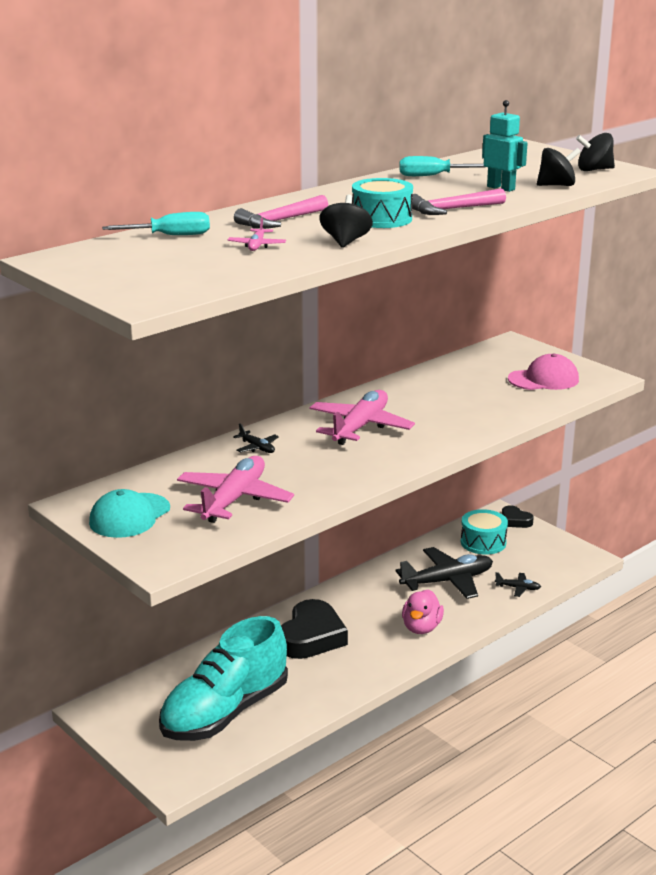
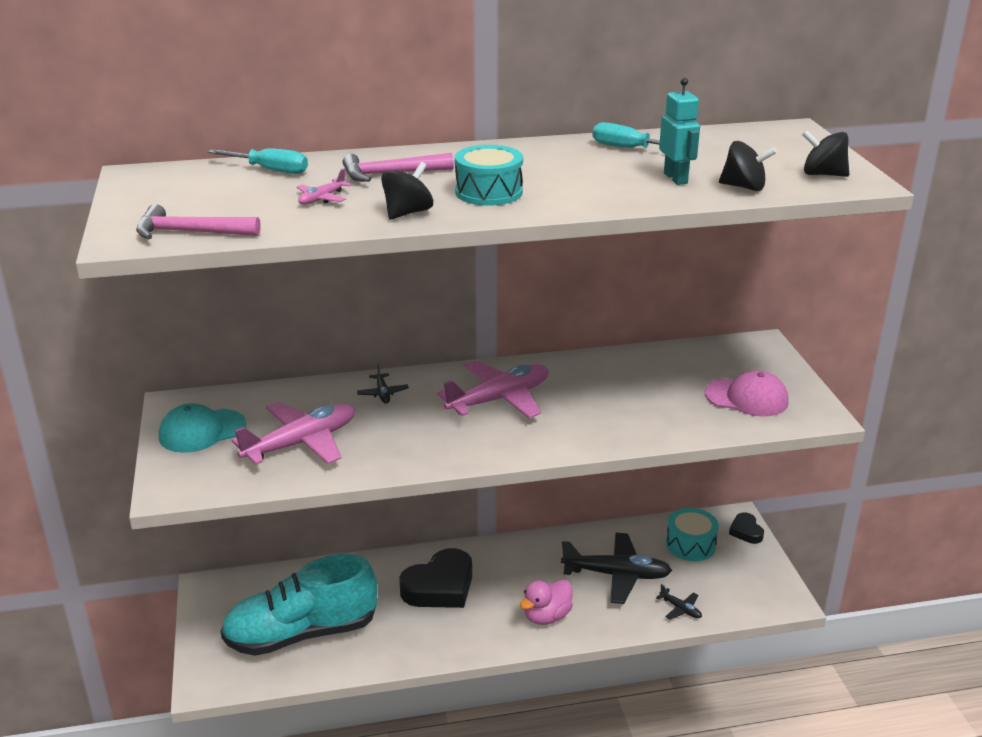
camera: 30 degrees right, 5 degrees up
(453, 210) = (579, 196): pink hammer -> pink hammer (190, 232)

